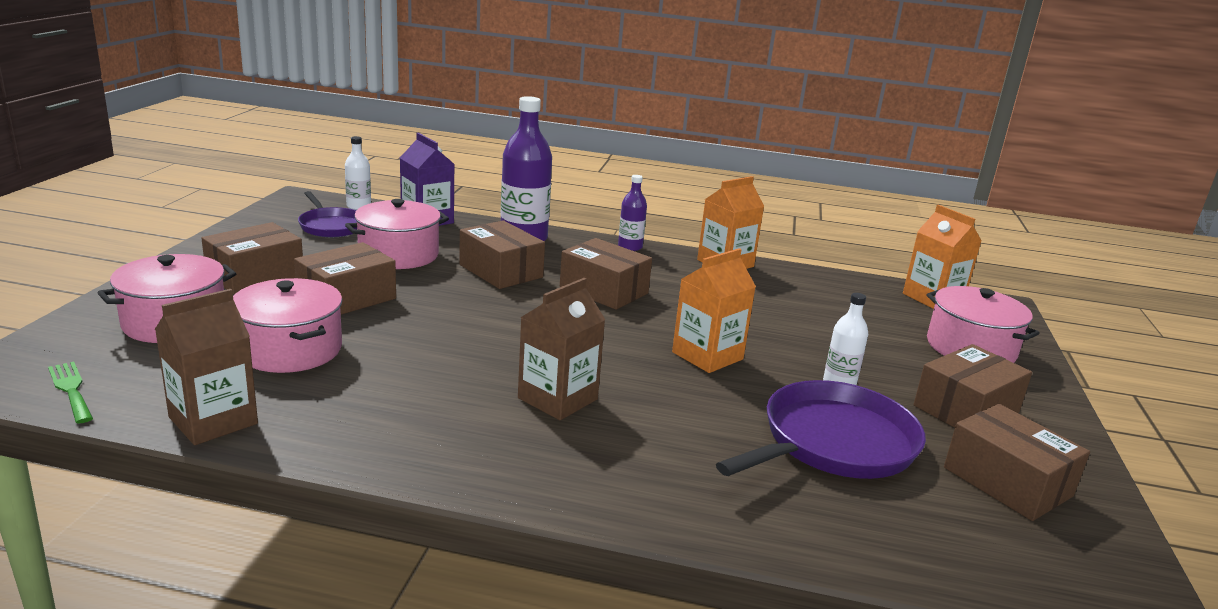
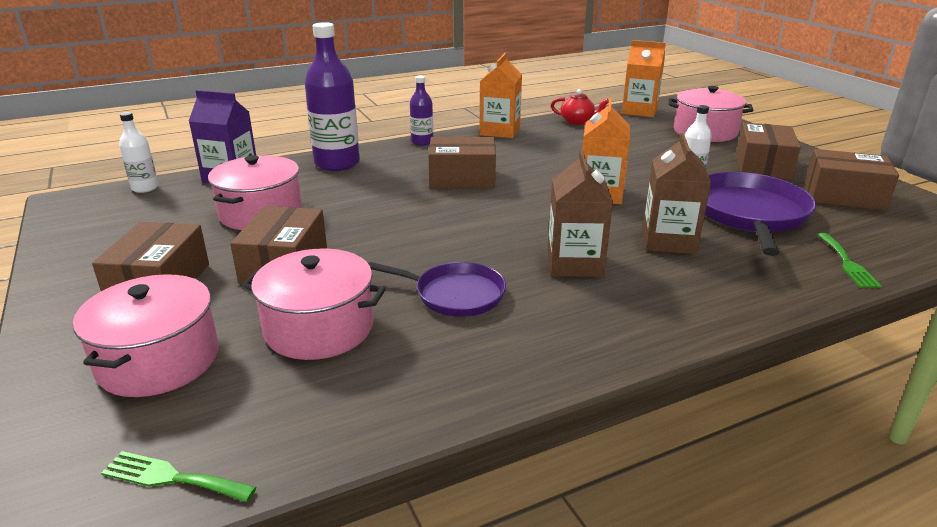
camera: 35 degrees left, 5 degrees up
(213, 420) = (370, 420): brown carton -> brown carton (668, 241)
(331, 226) = (150, 213): purple pan -> purple pan (455, 294)
(500, 271) = (366, 193): brown box -> none
(830, 283) = (577, 122): none -> red teapot
(843, 537) = (847, 263): none -> green fork

